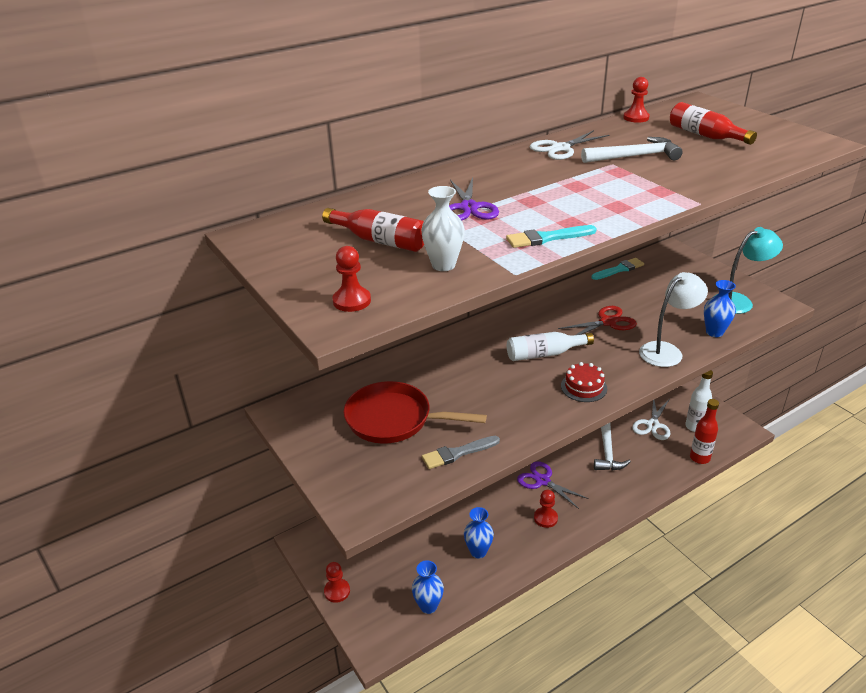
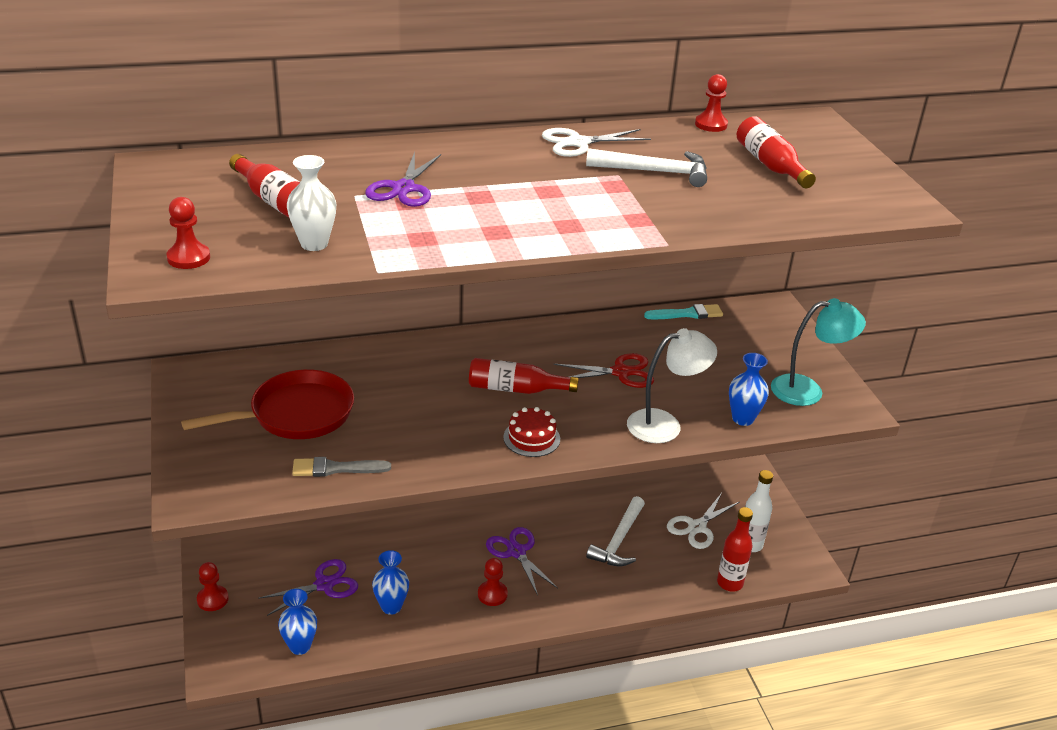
camera: 15 degrees right, 0 degrees up
(394, 419) = (295, 414): red pan -> red pan turned 120 degrees clockwise
(417, 551) = (324, 585): none -> purple scissors
(544, 354) = (516, 389): white bottle -> red bottle
(547, 238) = (452, 242): turquoise brush -> none

